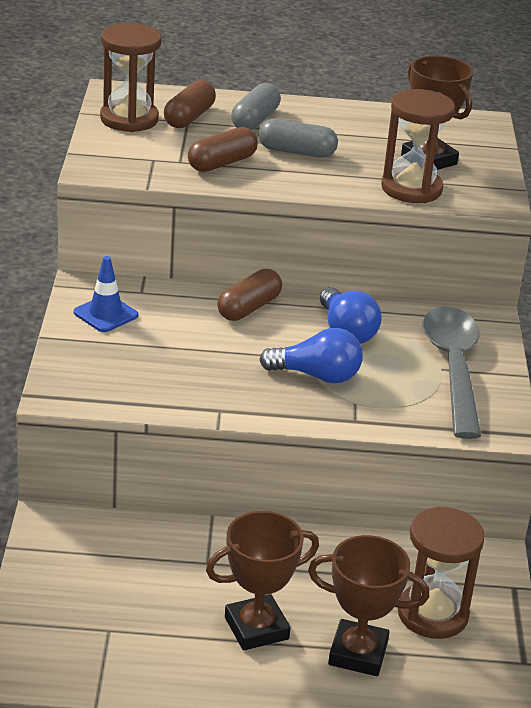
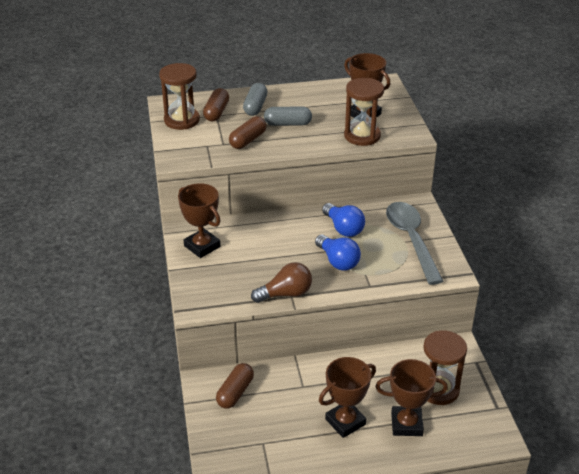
camera: 10 degrees left, 5 degrees up
(106, 314) = (202, 246): blue traffic cone -> brown trophy
(212, 405) = (286, 294): none -> brown light bulb
(249, 308) = (283, 224): brown capsule -> brown capsule (235, 392)
(317, 376) = (338, 261): blue light bulb -> blue light bulb turned 60 degrees clockwise

